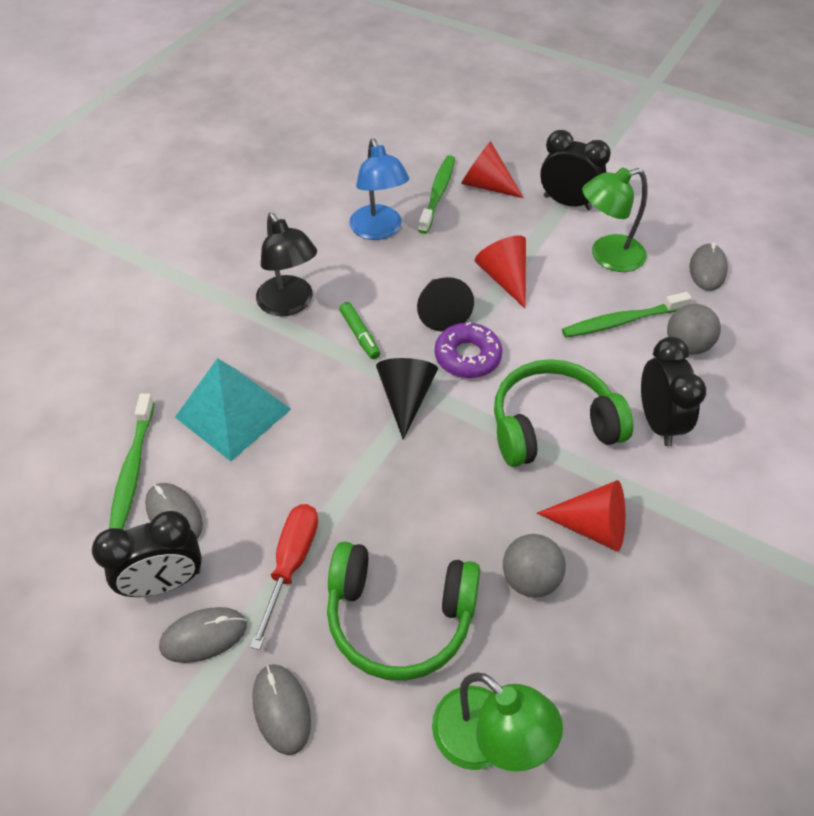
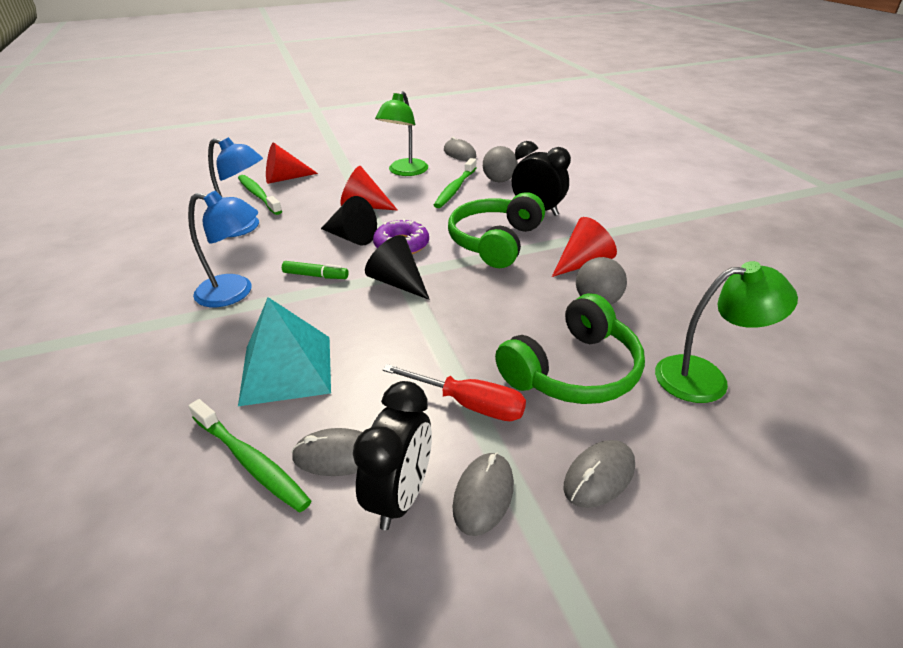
camera: 50 degrees left, 15 degrees down
(281, 709) = (599, 476): grey mouse -> grey mouse turned 60 degrees counterclockwise
(290, 304) = (235, 292): black lamp -> blue lamp
(291, 563) = (469, 404): red screwdriver -> red screwdriver turned 150 degrees clockwise
(567, 203) = (347, 164): black clock -> none

